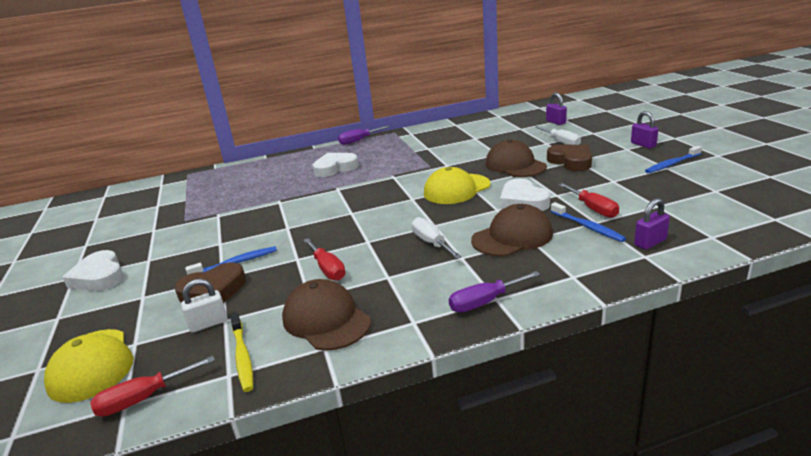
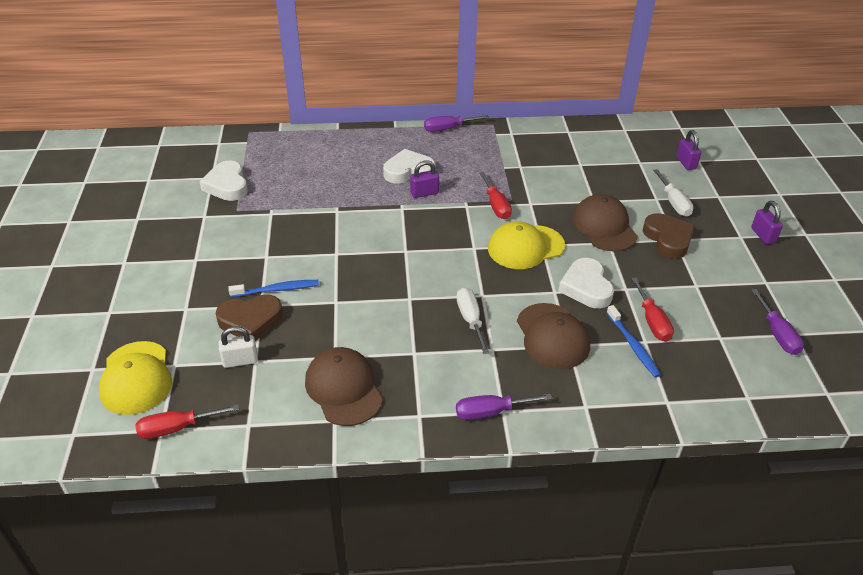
camera: 10 degrees right, 15 degrees up
(99, 277) = (148, 269): white heart -> white heart (227, 185)
(242, 357) = (263, 408): yellow toothbrush -> none
(327, 269) = (361, 325): red screwdriver -> red screwdriver (496, 205)
(512, 237) = (552, 336): brown cap -> brown cap turned 90 degrees clockwise
(650, 242) = (683, 386): purple padlock -> purple padlock (424, 193)
(672, 164) = (775, 278): blue toothbrush -> none
(702, 193) = (777, 334): none -> purple screwdriver

